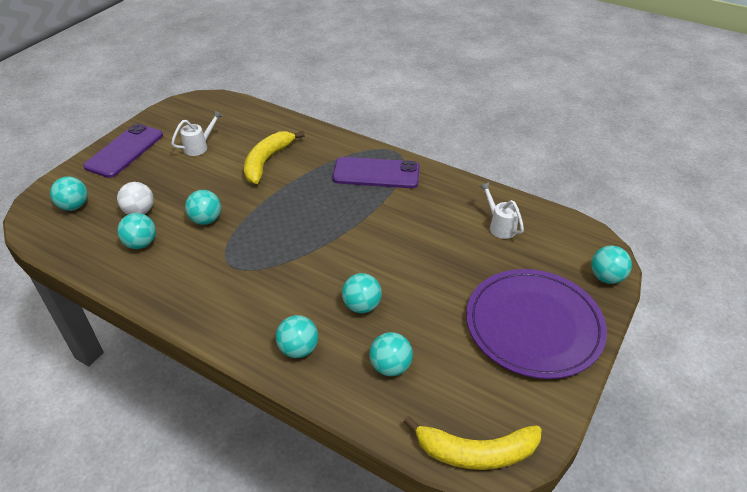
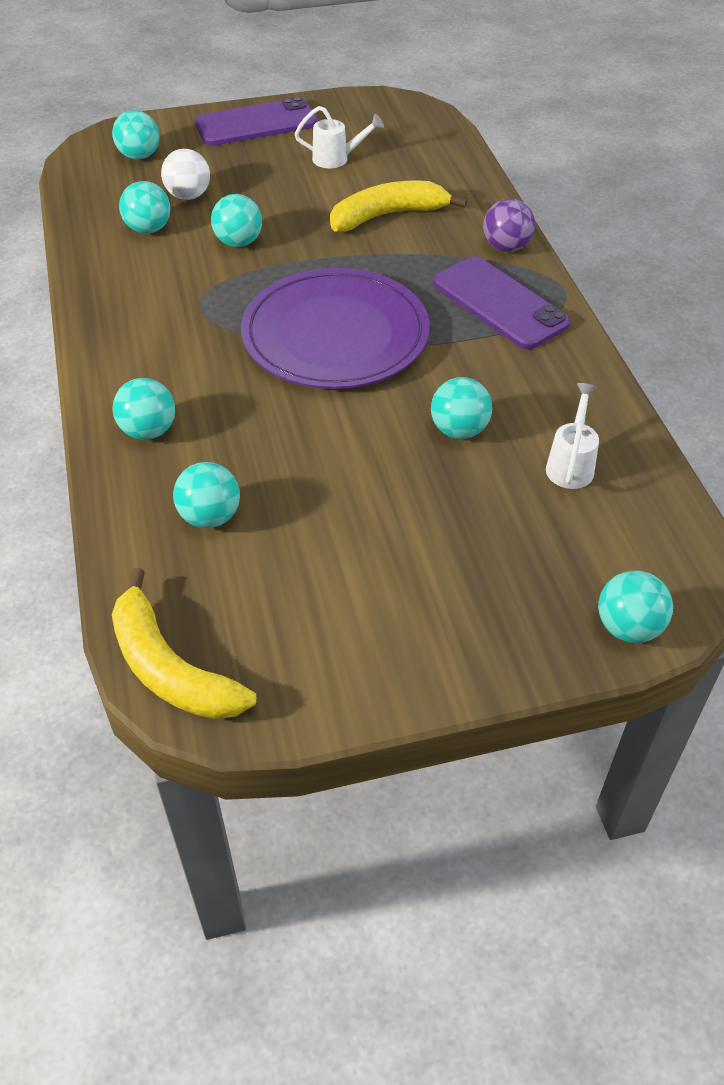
camera: 45 degrees right, 5 degrees up
(343, 145) = (506, 247): none -> purple ball
(362, 306) = (269, 435): turquoise ball -> turquoise ball (459, 430)
(534, 325) = (435, 604): purple plate -> purple plate (335, 335)

